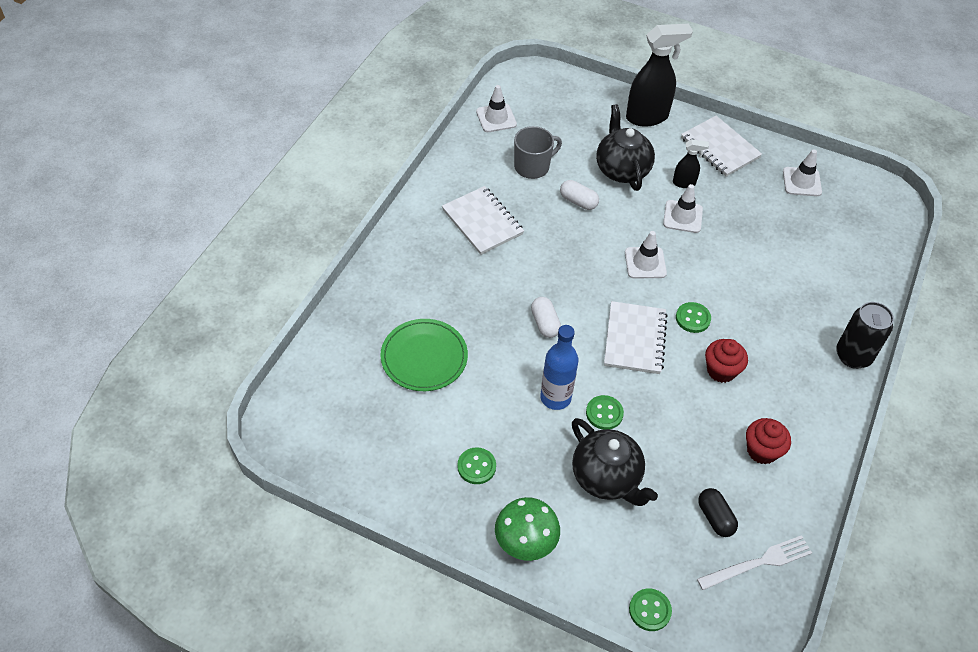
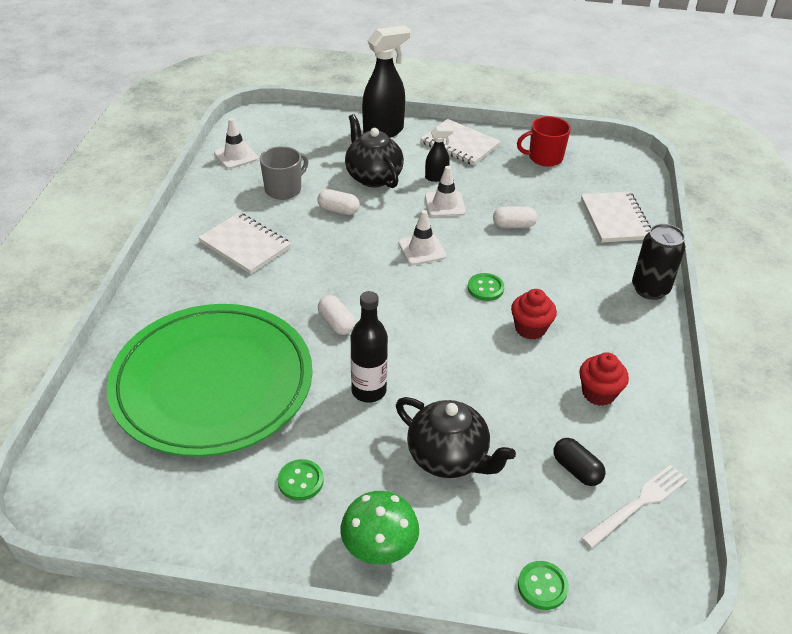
camera: 15 degrees left, 10 degrees down
(424, 357) = (212, 383): green plate -> green plate, size x2.02
(555, 397) = (369, 391): blue bottle -> black bottle
(604, 413) = (425, 394): green button -> none
(635, 339) = (434, 318): white notebook -> white notebook (615, 219)
(743, 255) = (513, 225): none -> white capsule
(802, 182) = (544, 158): white traffic cone -> red mug

